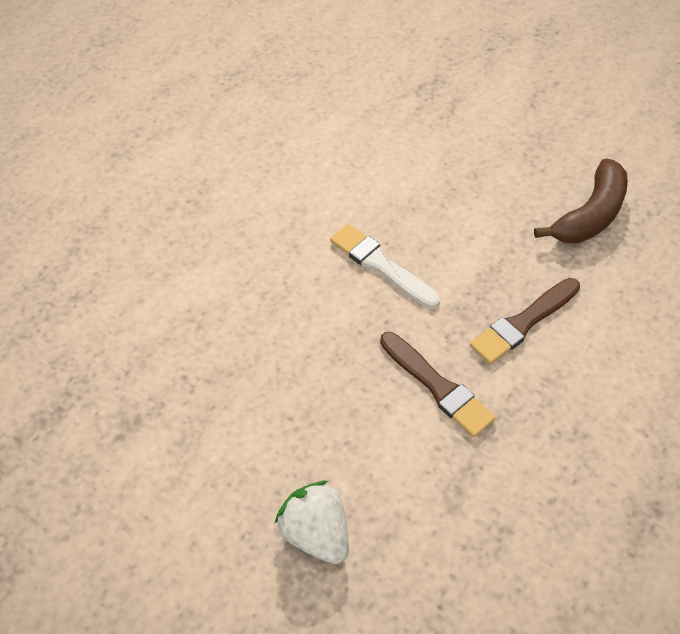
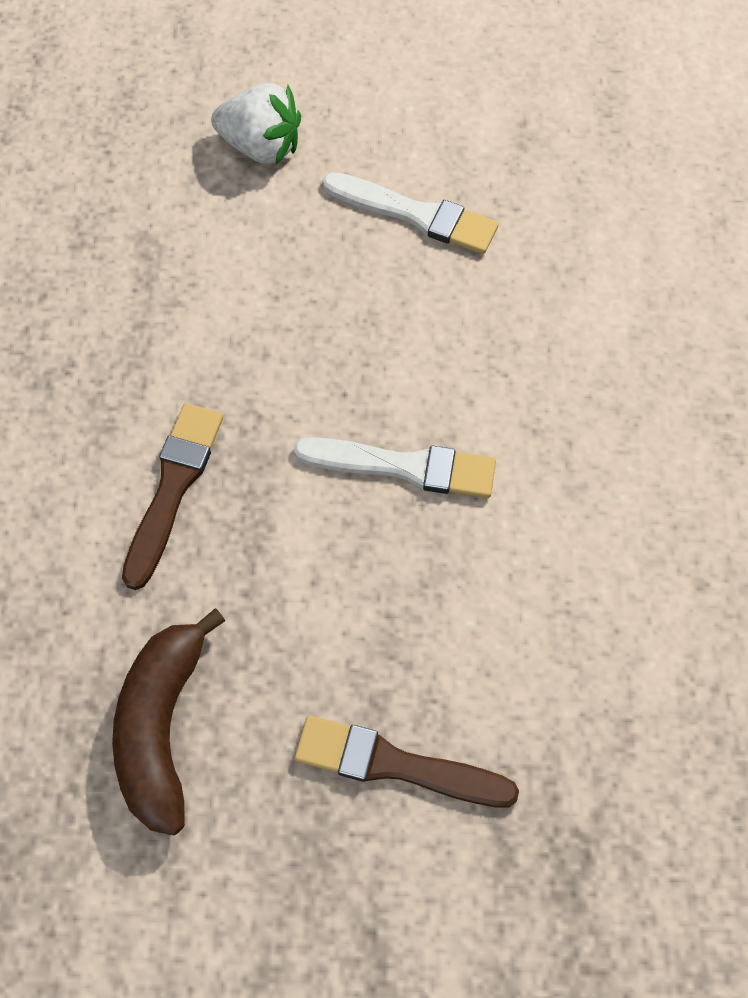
camera: 145 degrees right, 10 degrees up
(251, 410) = (416, 215): none -> white brush
(437, 386) = (232, 349): brown brush -> brown brush (396, 764)

